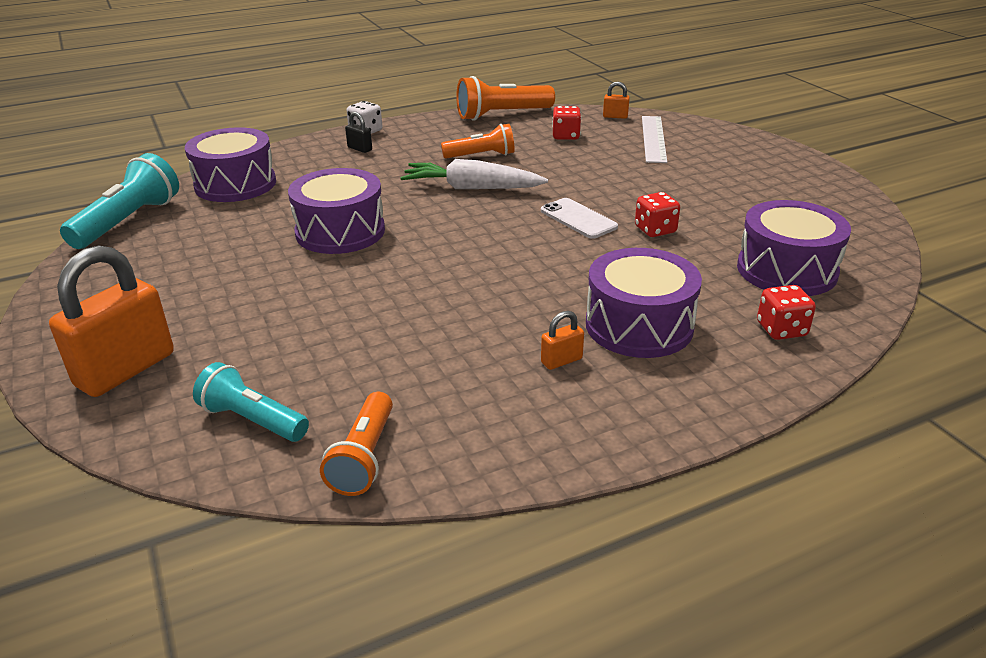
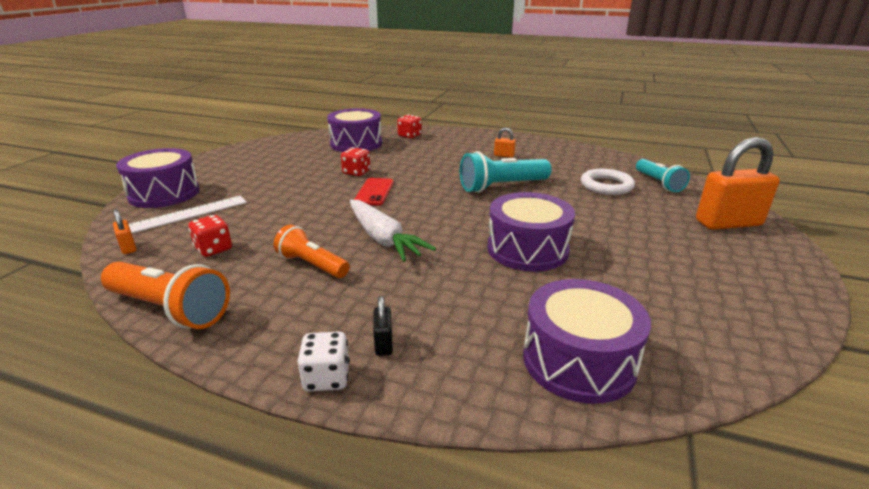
camera: 135 degrees left, 5 degrees down
(128, 221) = (734, 362): turquoise flashlight -> turquoise flashlight (502, 187)
(332, 367) = (606, 186): none -> white ring
(364, 457) = (617, 161): orange flashlight -> none
(578, 219) = (374, 192): white phone -> red phone
(639, 325) = (453, 152): purple drum -> purple drum (164, 193)

